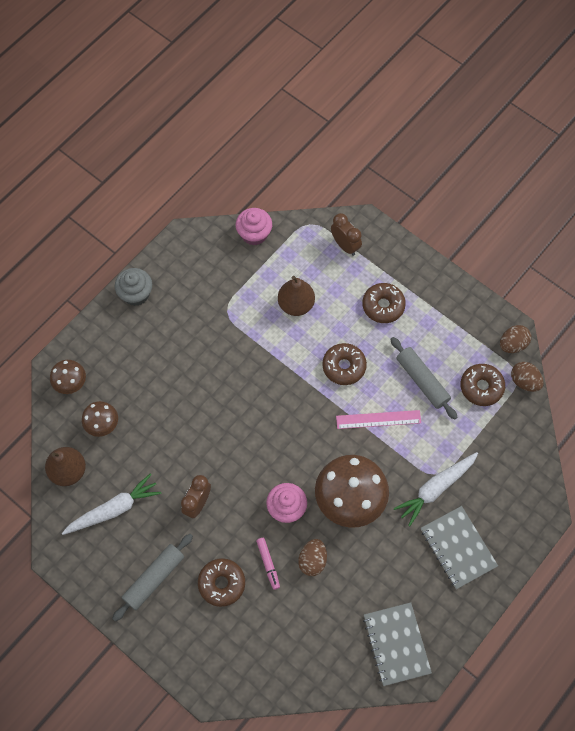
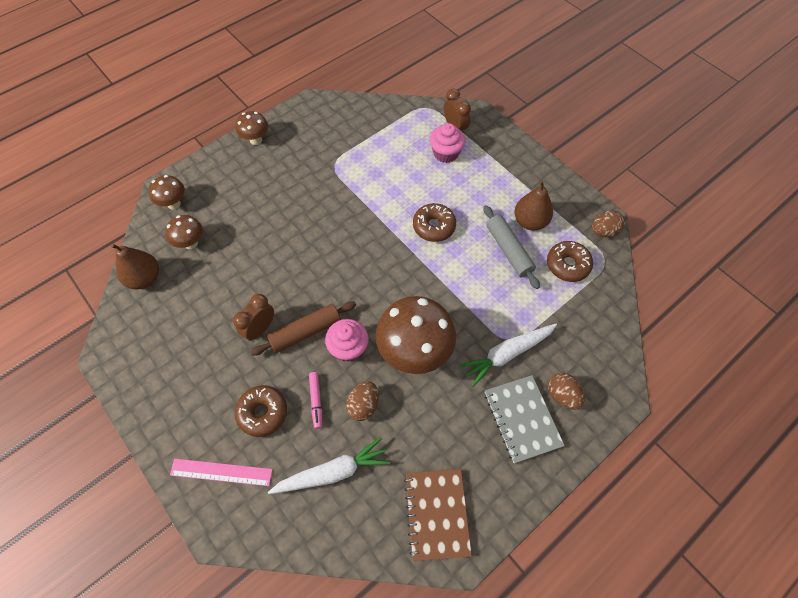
camera: 10 degrees right, 5 degrees down
(114, 509) = (176, 320): white carrot -> white carrot (333, 472)
(136, 294) = (256, 140): grey cupcake -> brown mushroom
(154, 578) = (195, 395): grey rolling pin -> none
(242, 499) = (305, 332): none -> brown rolling pin
(254, 234) = (374, 108): pink cupcake -> pink cupcake (446, 153)
(296, 304) = (399, 168): brown pear -> brown pear (530, 221)
(378, 419) = (459, 279): pink ruler -> pink ruler (221, 472)
(383, 306) = (481, 181): brown donut -> none
(396, 644) = (437, 514): grey notebook -> brown notebook
(524, 381) = (612, 266): brown egg -> brown egg (562, 395)

